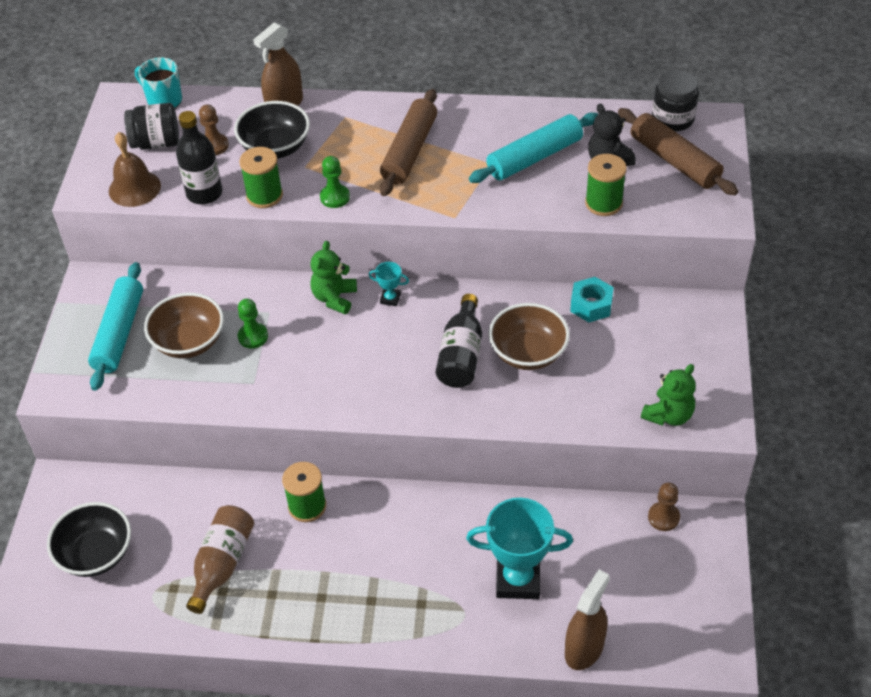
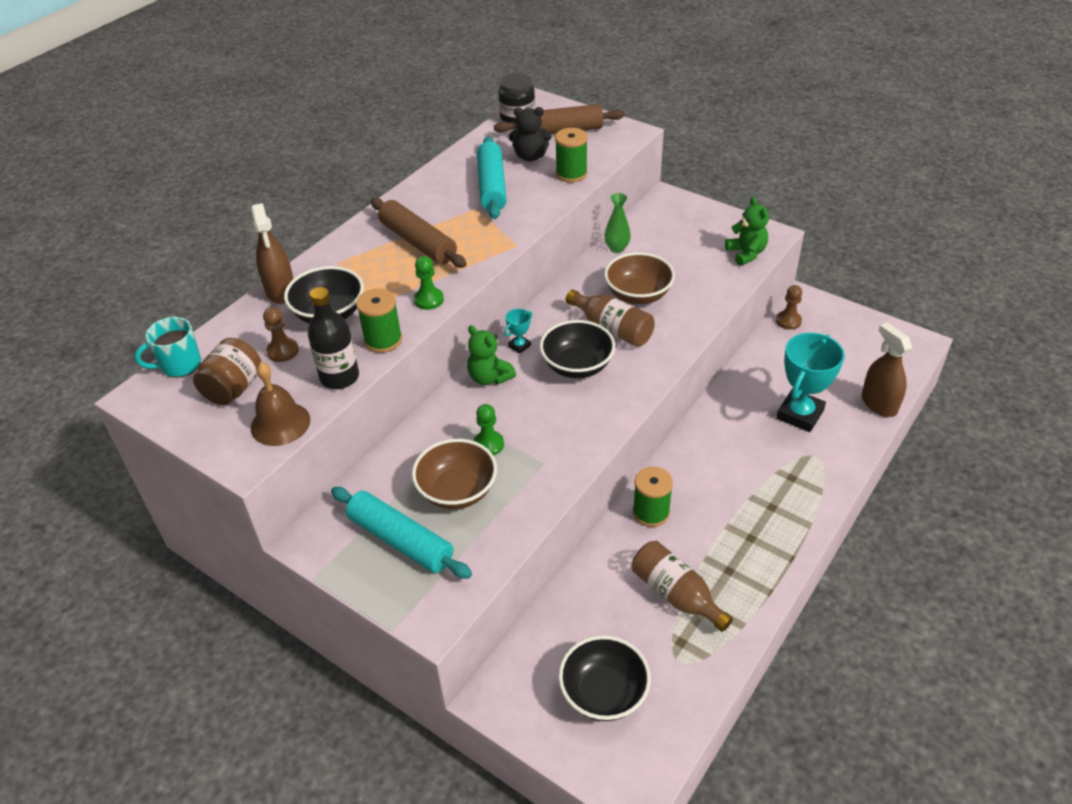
camera: 60 degrees left, 5 degrees down
(156, 143) = (234, 388): black jar -> brown jar
(391, 352) = (577, 366): none -> black bowl
(461, 355) = (612, 329): black bottle -> brown bottle
(591, 305) = (617, 248): turquoise nut -> green vase

